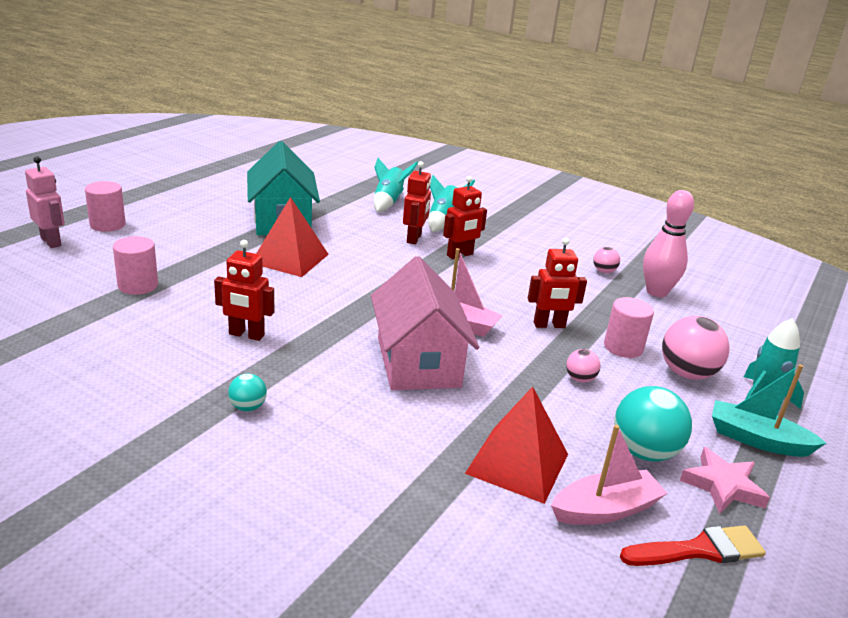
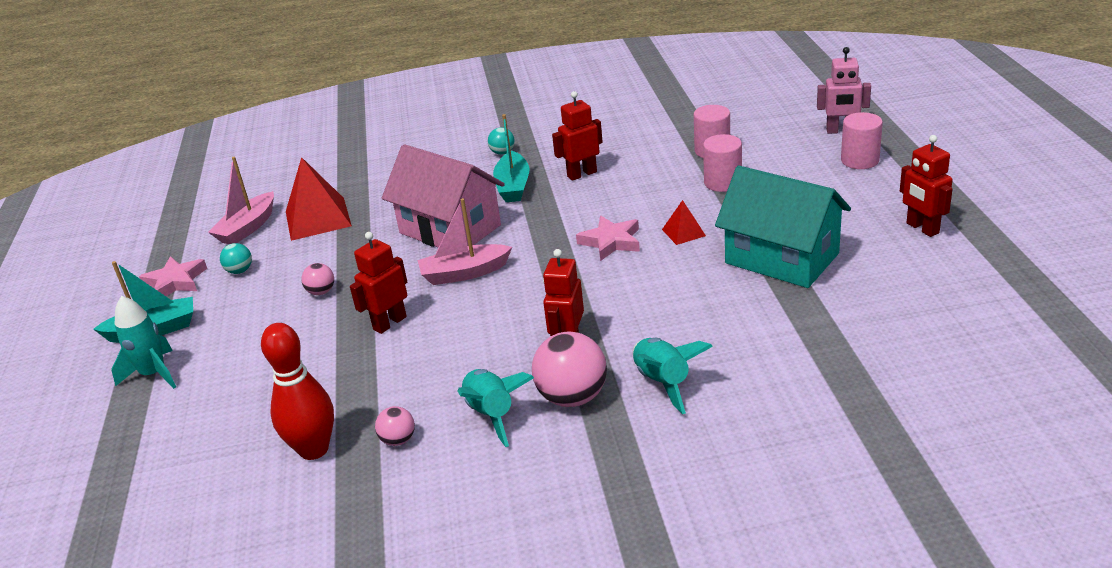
camera: 145 degrees right, 5 degrees up
(290, 258) = (683, 232): red pyramid -> red pyramid, size x0.50
(309, 364) = (513, 186): none -> turquoise boat
(337, 280) = (611, 242): none -> pink star
(388, 202) = (768, 365): turquoise rocket -> turquoise rocket (491, 414)
(414, 238) = (642, 331): red robot -> red robot (922, 228)
(623, 347) = (305, 345): pink cylinder -> pink cylinder (722, 182)
(644, 452) = (240, 271): turquoise ball -> turquoise ball, size x0.51
(656, 292) = (314, 449): pink bowling pin -> red bowling pin
(687, 373) = (232, 355): pink ball -> pink ball (572, 397)
(699, 550) = (182, 241): red brush -> none

